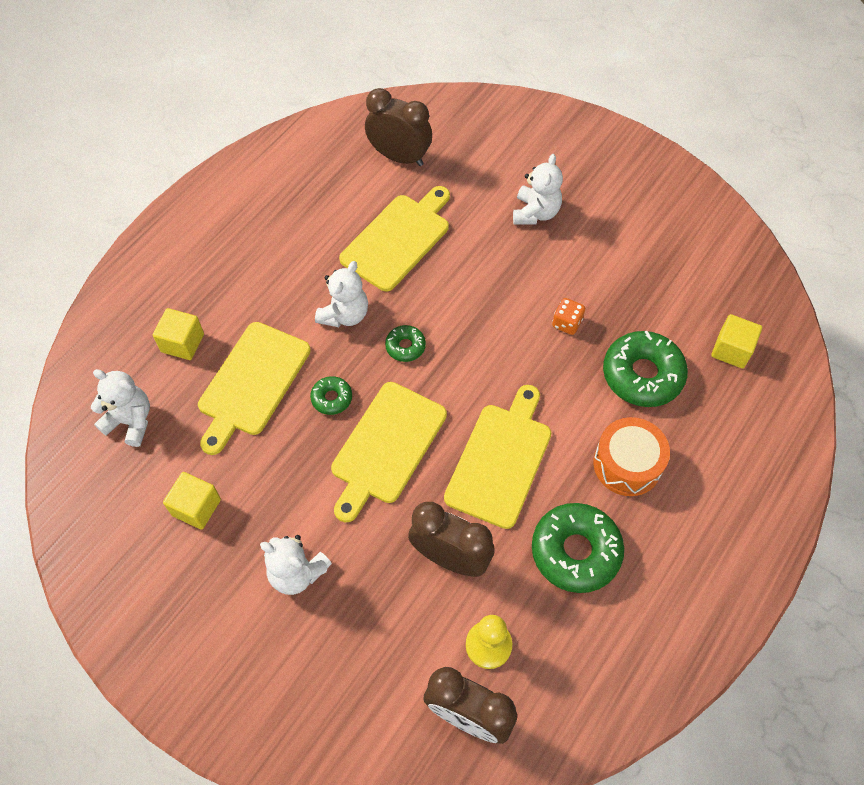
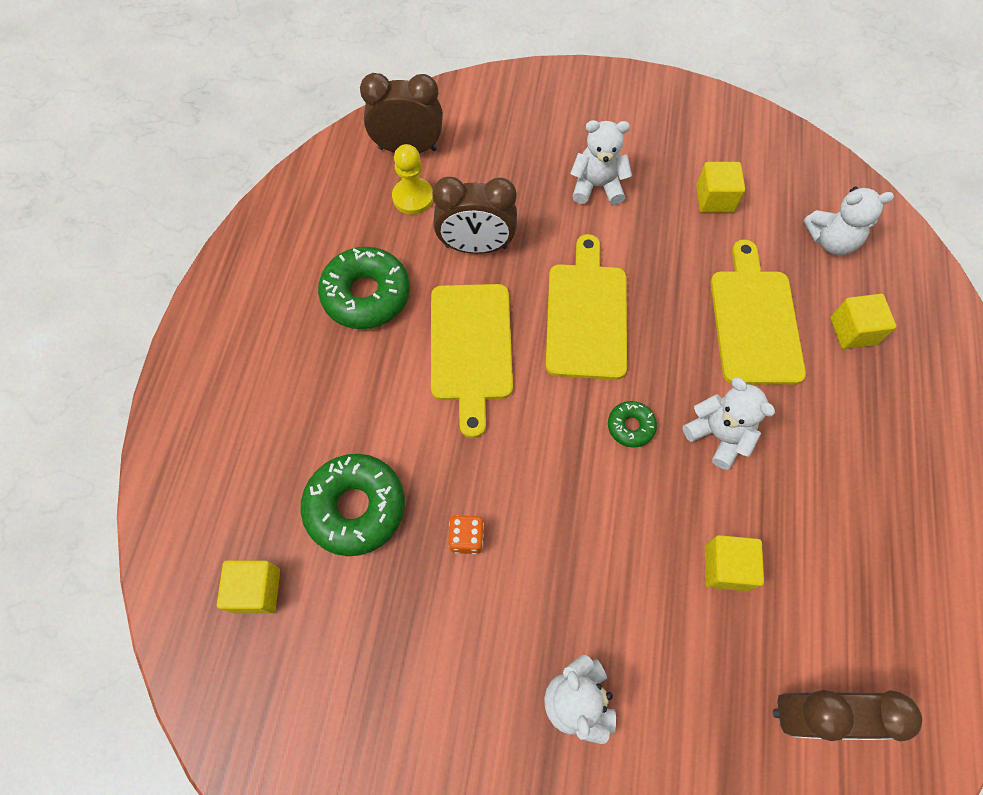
camera: 155 degrees right, 5 degrees up
(332, 398) = (668, 338): green donut -> none
(344, 314) = (718, 435): white teddy bear -> white teddy bear turned 135 degrees clockwise
(398, 239) = (726, 567): yellow cutting board -> yellow cube
(627, 464) = (342, 396): orange drum -> none

